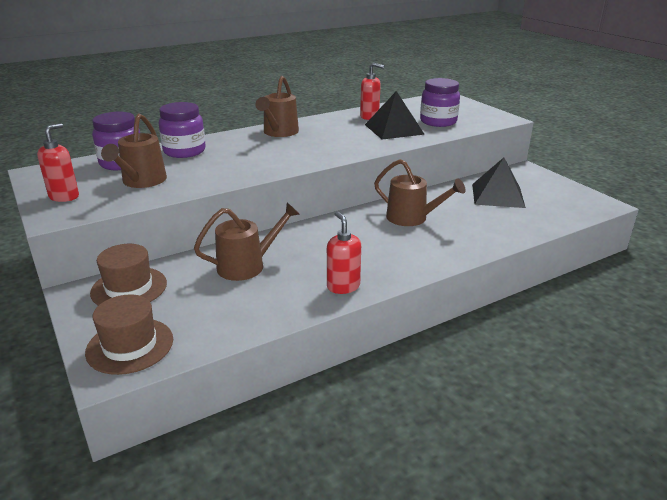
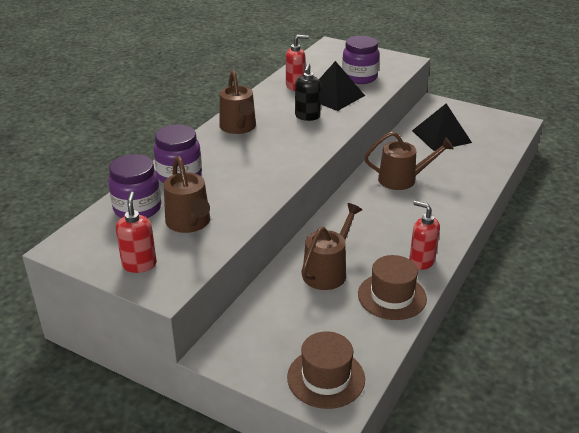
camera: 30 degrees left, 5 degrees up
(129, 288) = (256, 330): brown hat -> brown hat (392, 296)
(348, 137) = (307, 116): none -> black soap dispenser

